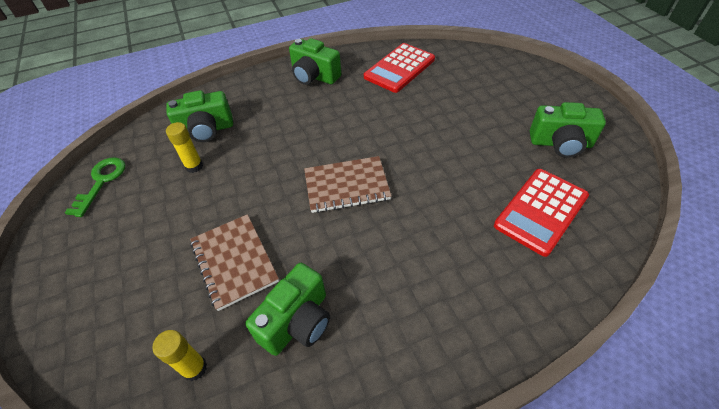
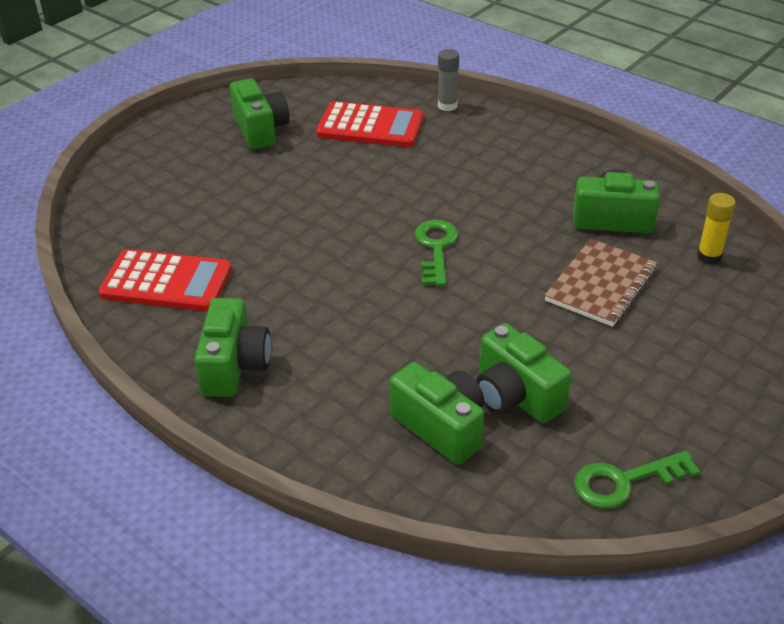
camera: 120 degrees left, 10 degrees down
(194, 166) = (515, 396): yellow glue stick -> green camera
(346, 186) = (436, 248): brown notebook -> green key
(561, 287) = (447, 106): none -> grey glue stick

